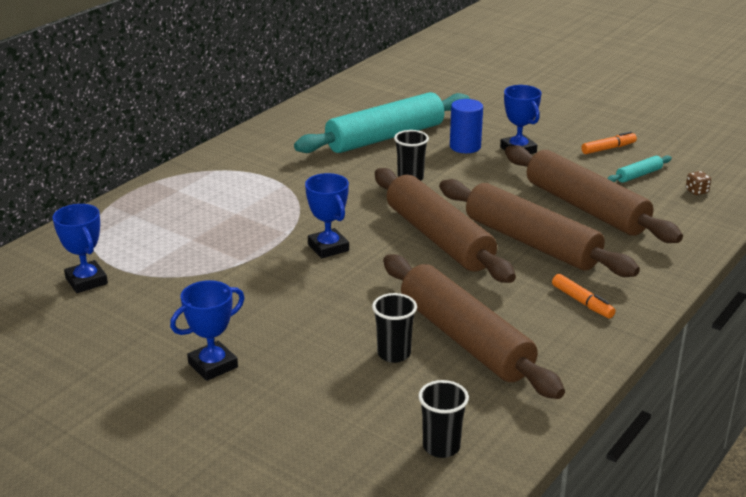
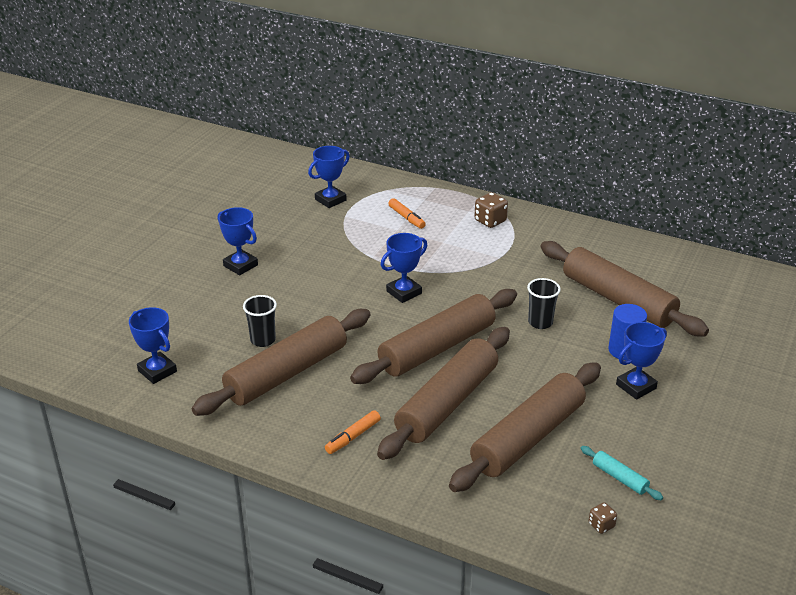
camera: 80 degrees right, 5 degrees up
(208, 180) = (490, 221): none -> brown dice
(385, 137) = (618, 300): turquoise rolling pin -> brown rolling pin
(441, 447) = (157, 371): black cup -> blue trophy
(608, 148) = (675, 454): orange marker -> orange marker (406, 218)

